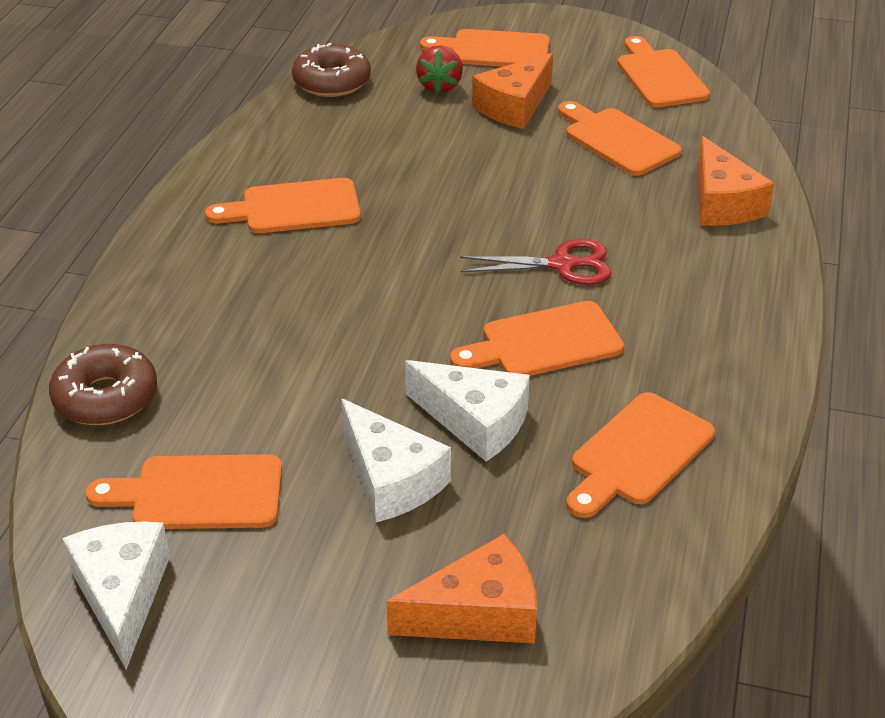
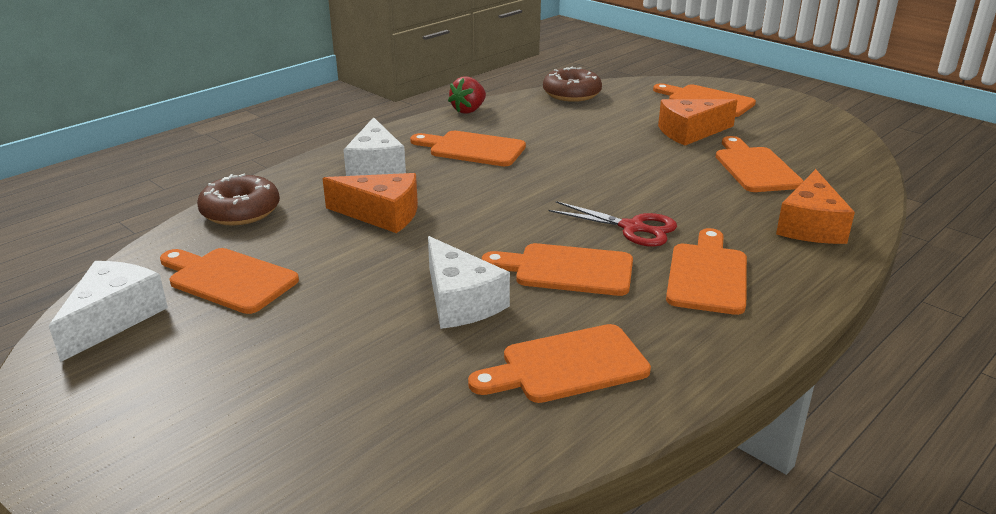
camera: 30 degrees right, 10 degrees down
(391, 479) = (359, 315): white cheese -> white cheese (375, 166)
(440, 86) = (645, 111): red strawberry -> red strawberry (468, 110)
(478, 614) = (321, 426): orange cheese -> orange cheese (382, 214)
(659, 76) = (828, 140): orange cutting board -> orange cutting board (707, 275)

